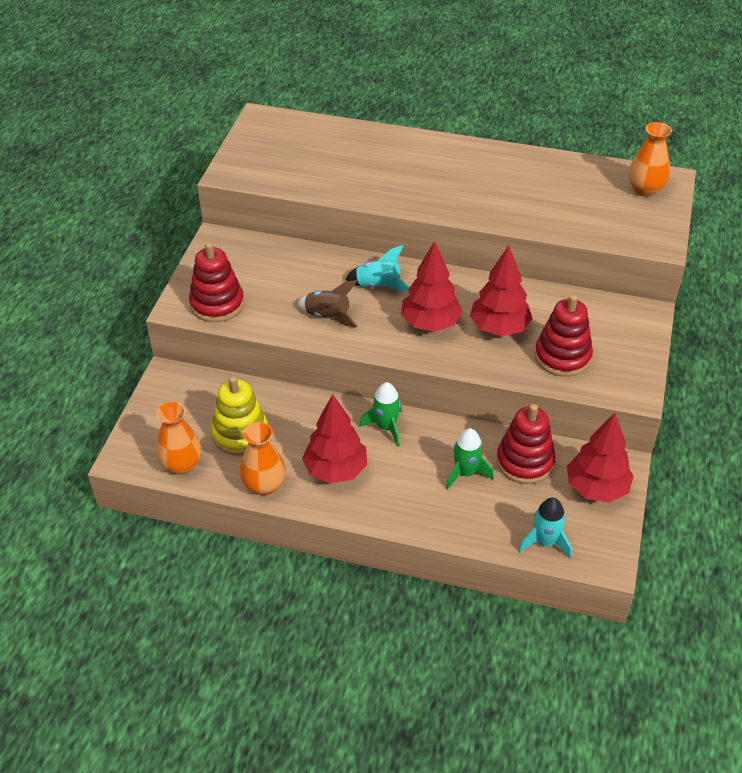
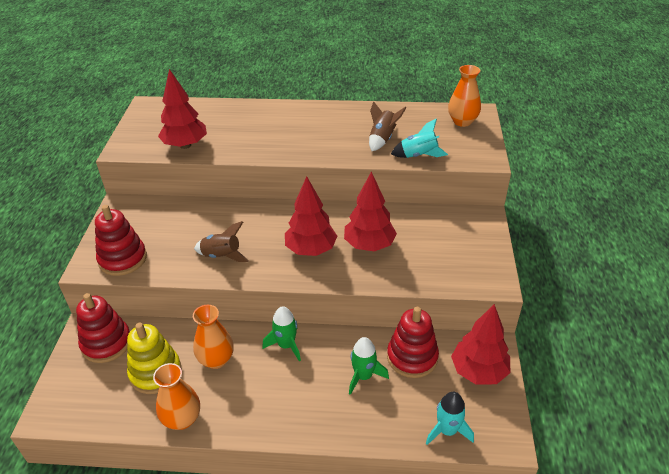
camera: 10 degrees left, 5 degrees down
(181, 464) = (102, 412): orange vase -> orange vase (216, 359)
(335, 470) = (247, 393): red tree -> red tree (185, 145)
(378, 285) = (262, 224): turquoise rocket -> turquoise rocket (419, 155)
(539, 200) = (382, 139): none -> brown rocket
(562, 356) = (427, 261): red stacking toy -> red stacking toy (106, 343)

